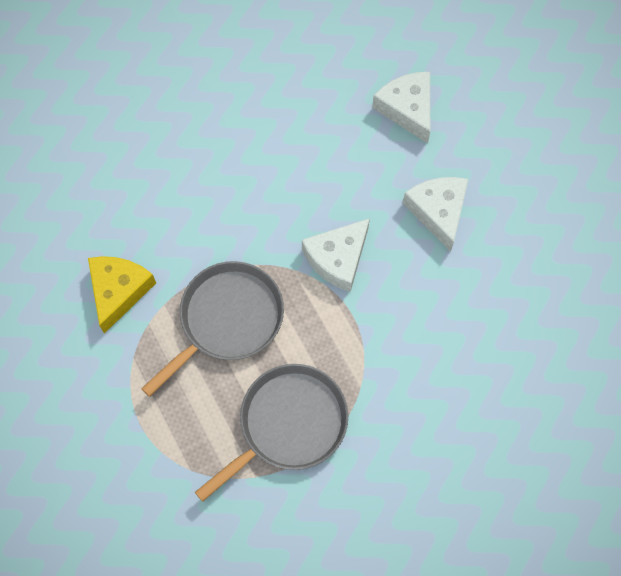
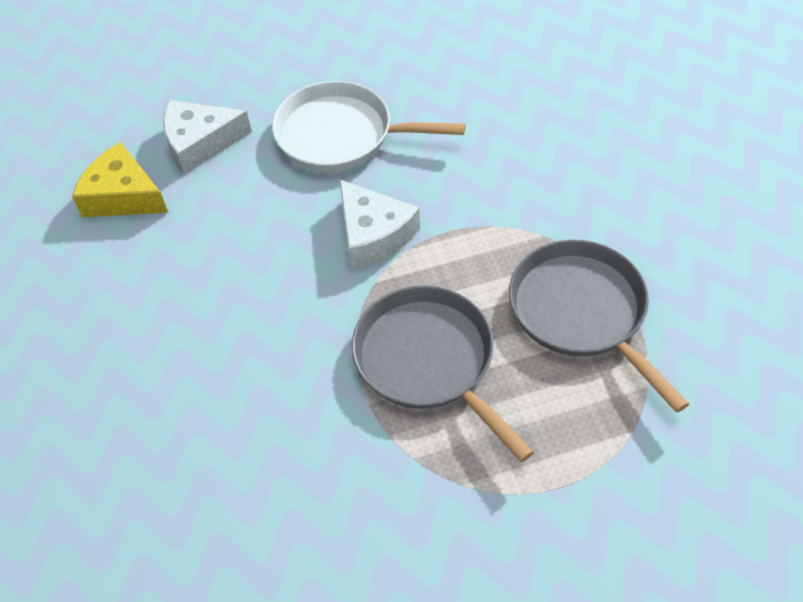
camera: 75 degrees left, 15 degrees down
(119, 291) = (355, 492): yellow cheese -> yellow cheese (123, 195)
(438, 211) = (340, 135): white cheese -> white pan

